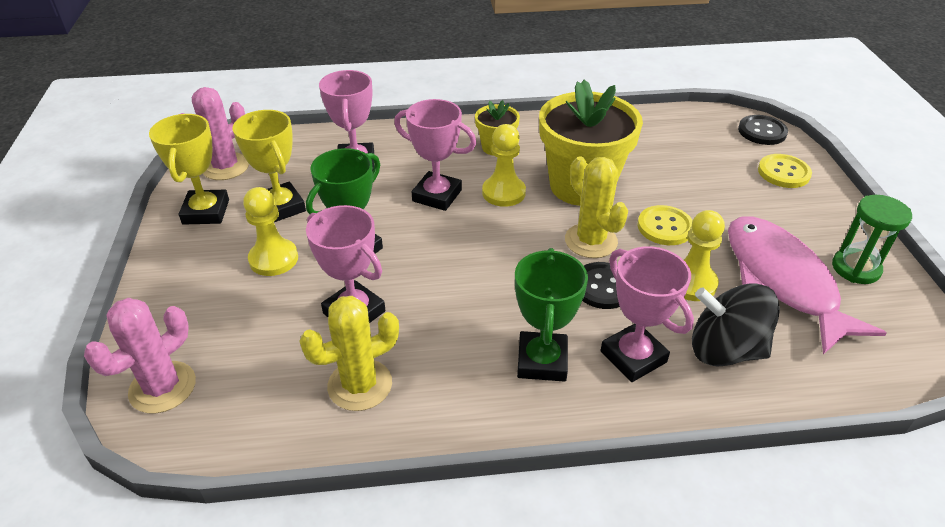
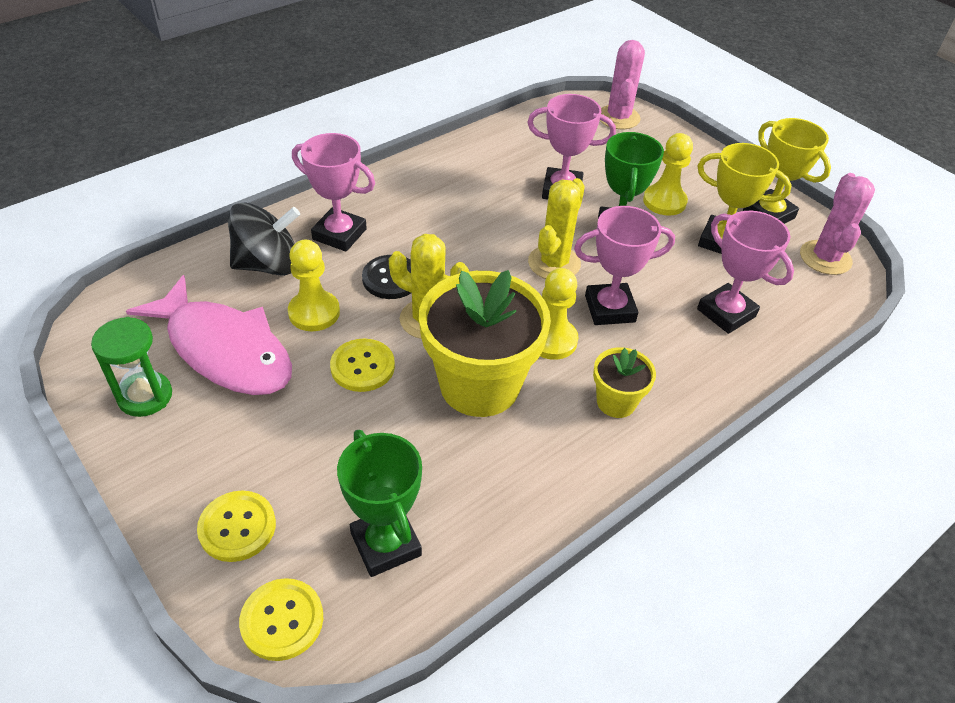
camera: 145 degrees right, 5 degrees up
(360, 385) = (510, 156): yellow cactus -> yellow cactus (554, 263)
(542, 361) = (404, 208): green trophy -> green trophy (385, 544)
(762, 131) = (282, 620): black button -> yellow button

